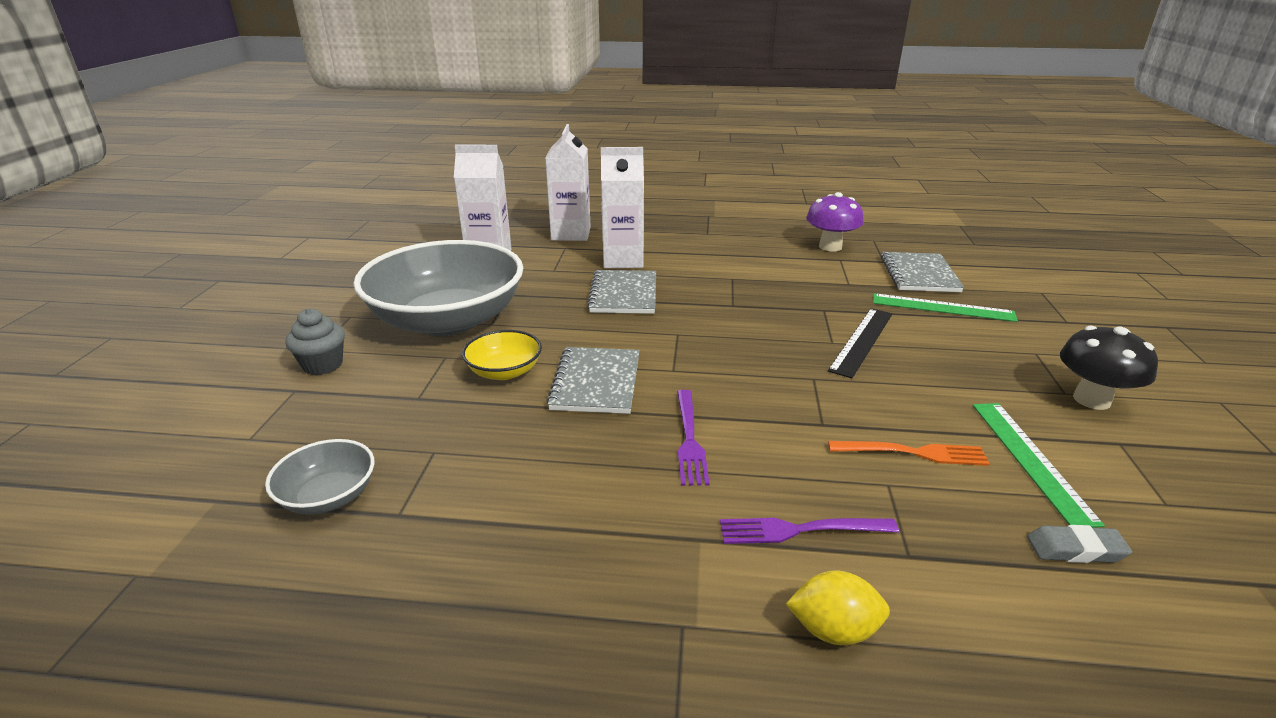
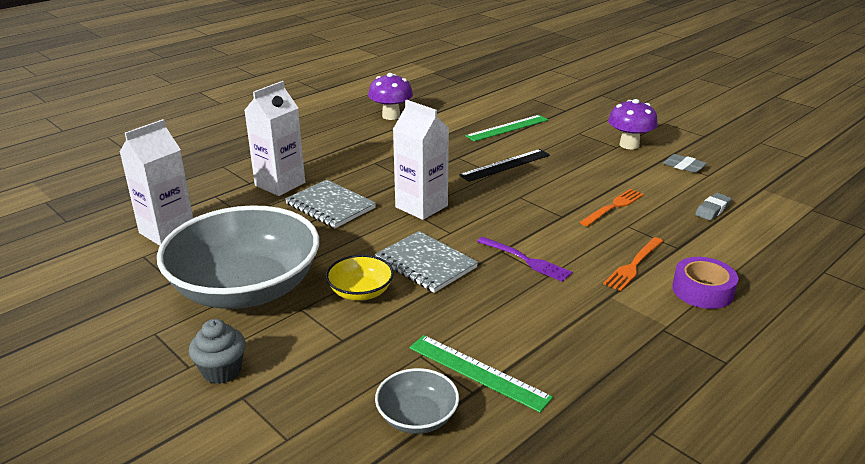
camera: 50 degrees left, 0 degrees up
(571, 234) = (196, 184): white carton -> white carton (421, 206)
(799, 530) = (633, 265): purple fork -> orange fork
(833, 630) = (702, 290): yellow lemon -> purple tape
(862, 341) = (505, 165): black ruler -> black ruler turned 75 degrees clockwise
(919, 274) = (466, 113): grey notebook -> none
(1030, 459) = (651, 184): green ruler -> green ruler (478, 372)
(1091, 400) = (629, 145): black mushroom -> purple mushroom
(1139, 469) = (683, 166): none -> grey eraser

